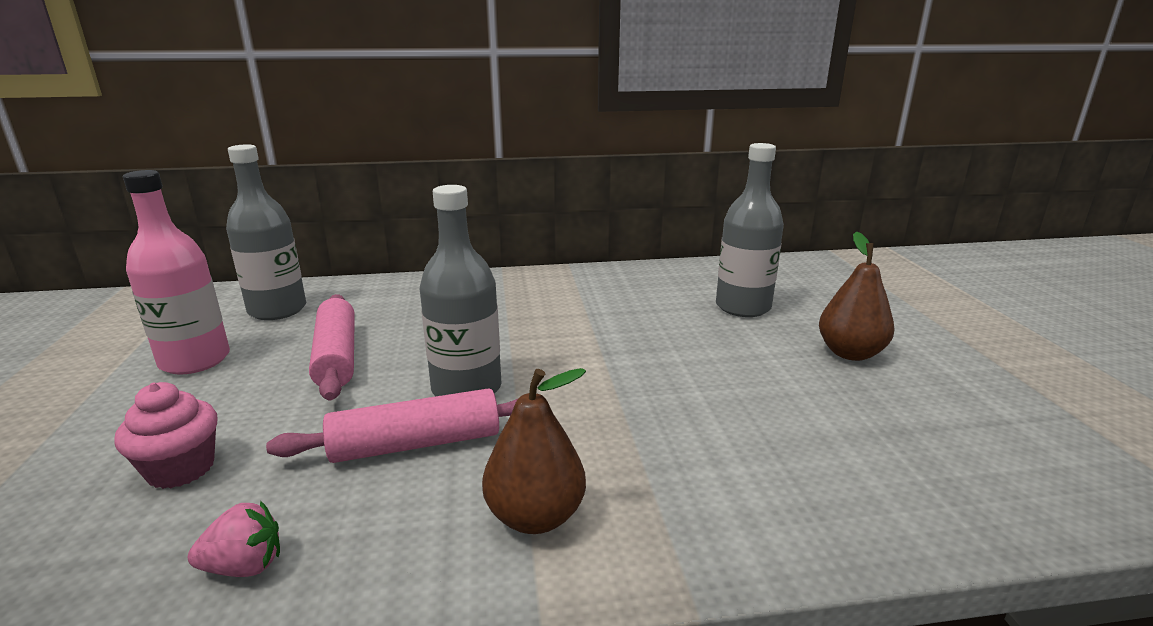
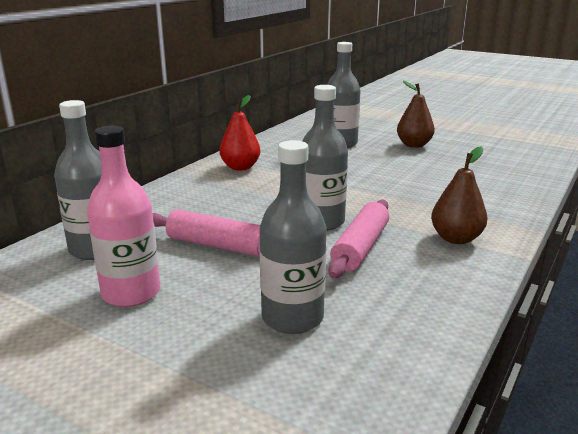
camera: 50 degrees left, 0 degrees up
(181, 469) = (292, 318): pink cupcake -> grey bottle
(244, 566) = (418, 312): pink strawberry -> none
(560, 288) = (240, 167): none -> red pear

